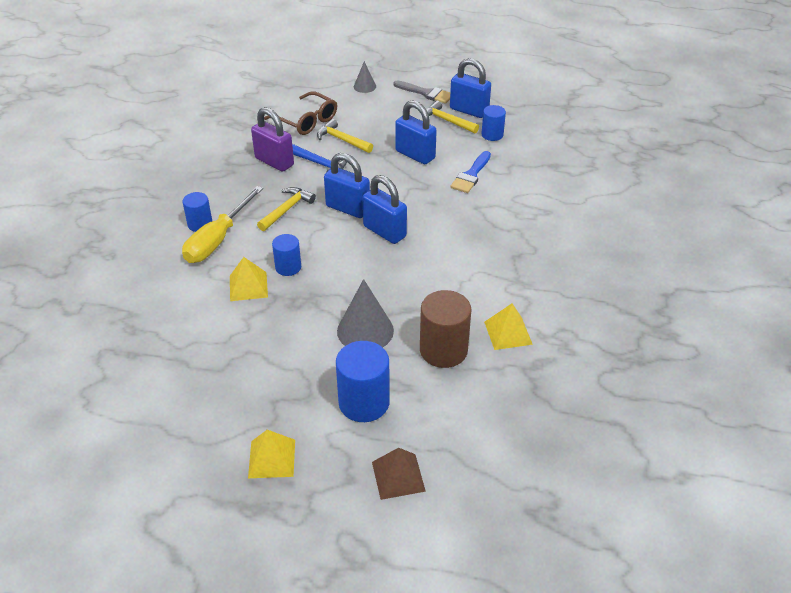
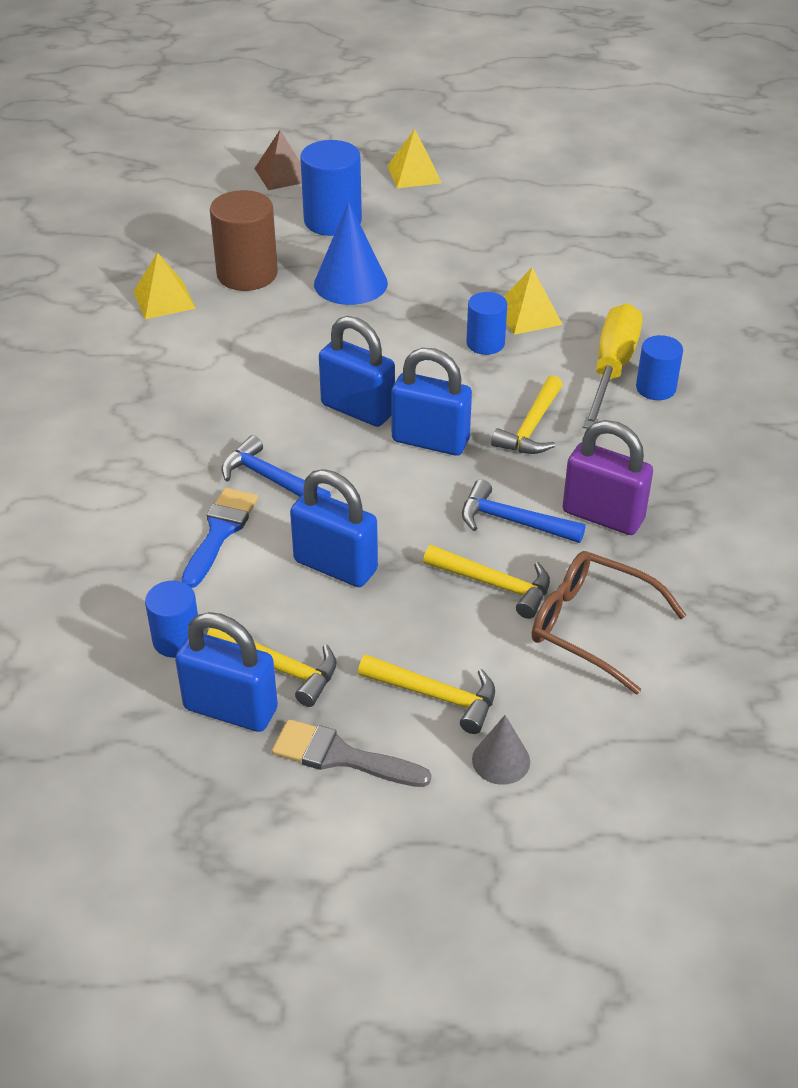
camera: 170 degrees right, 0 degrees up
(365, 331) = (350, 283): grey cone -> blue cone
(383, 106) = (436, 696): none -> yellow hammer
(442, 198) = (270, 479): none -> blue hammer

